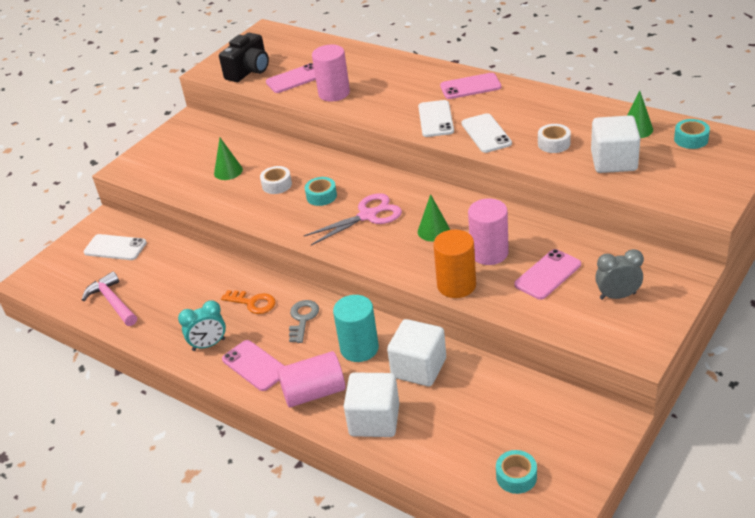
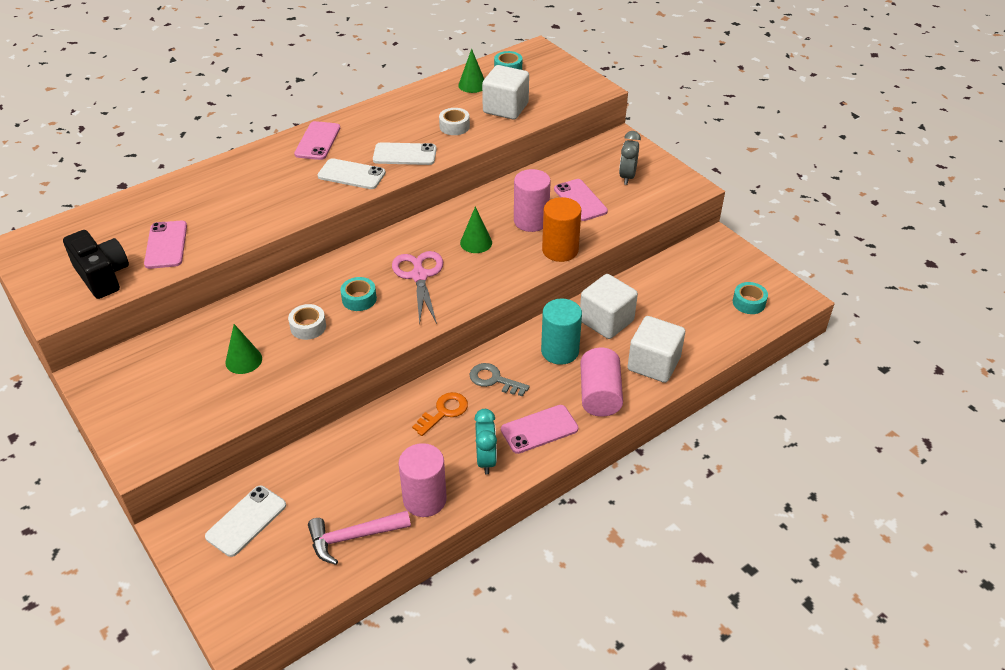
camera: 75 degrees left, 5 degrees up
(334, 93) = (231, 224): pink cylinder -> pink cylinder (424, 499)

